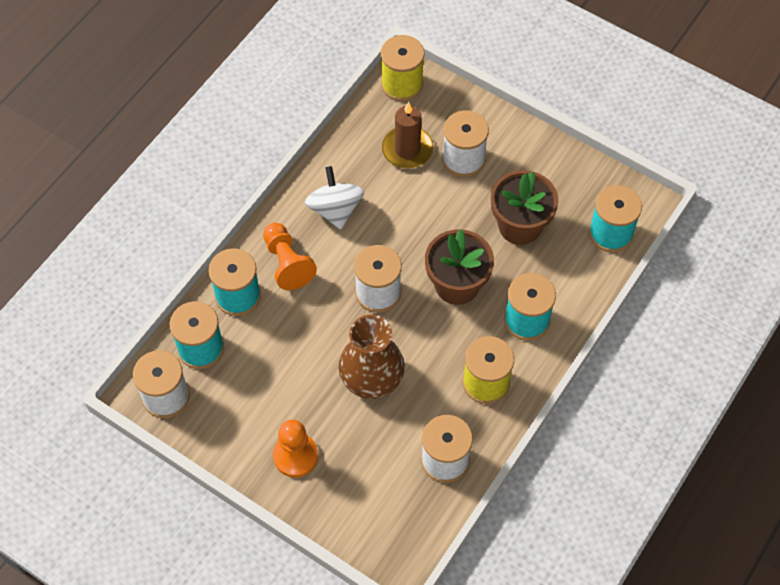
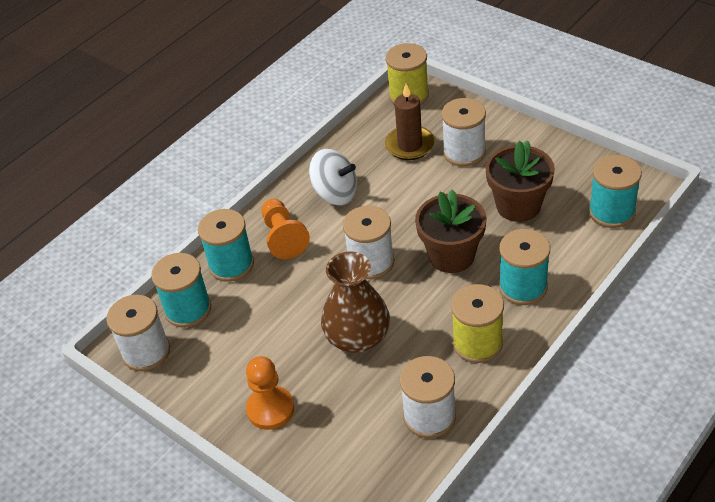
camera: 10 degrees right, 15 degrees down
(335, 209) = (335, 193): white spinning top -> white spinning top turned 120 degrees clockwise

